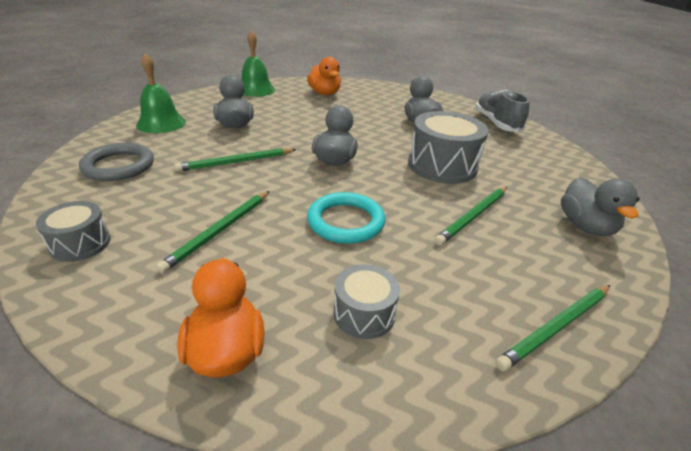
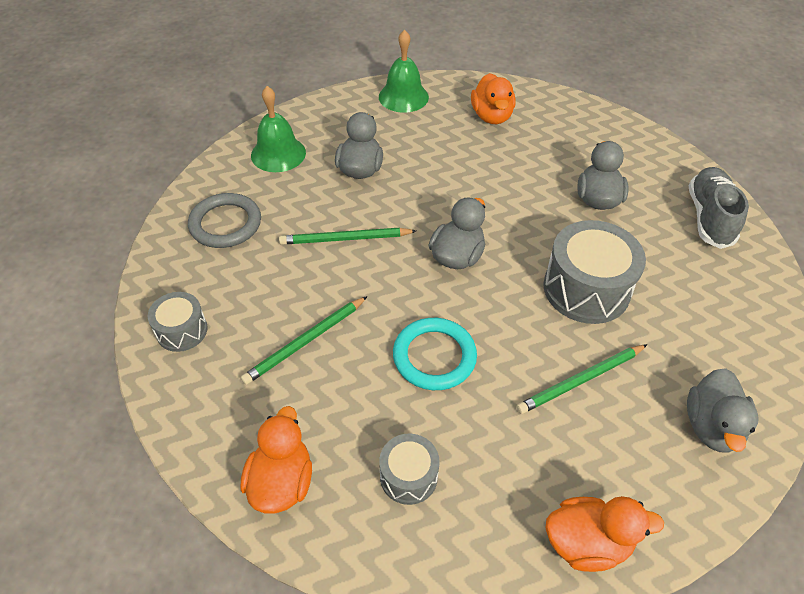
camera: 20 degrees right, 15 degrees up
(556, 327) = (587, 543): green pencil -> orange duck

